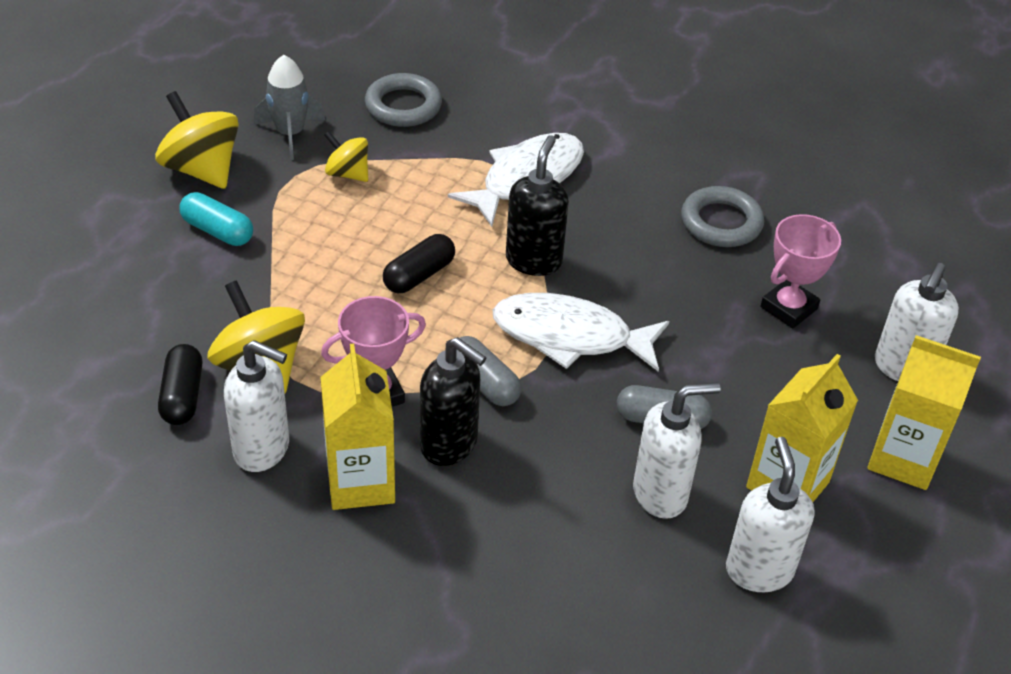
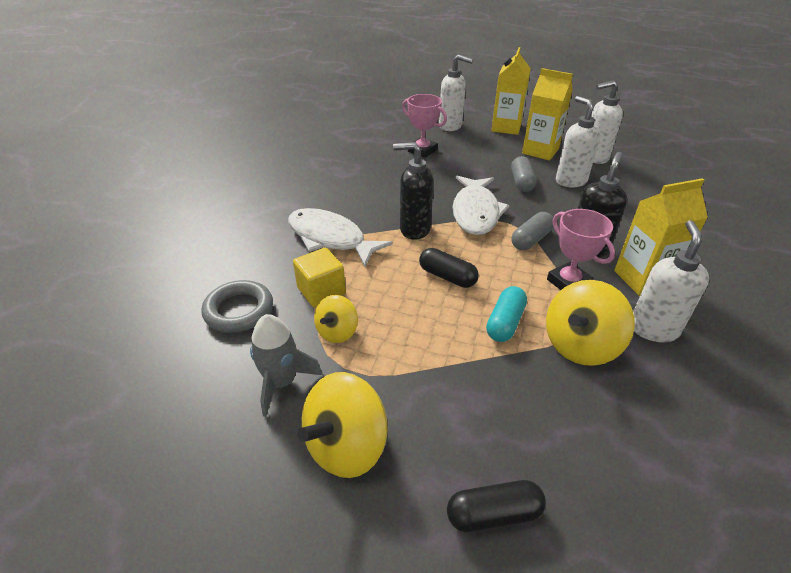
camera: 95 degrees left, 5 degrees down
(182, 396) = (638, 387): black capsule -> black capsule (493, 514)
(217, 231) = (436, 409): turquoise capsule -> turquoise capsule (505, 323)
(419, 165) = (321, 291): none -> yellow cube
(721, 222) = (359, 169): grey ring -> none

